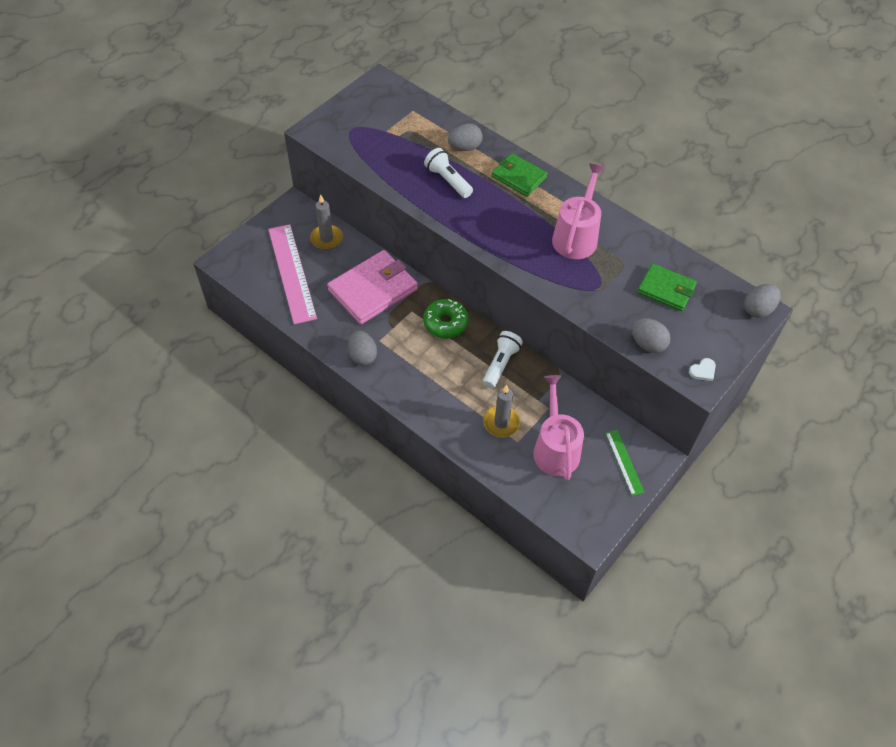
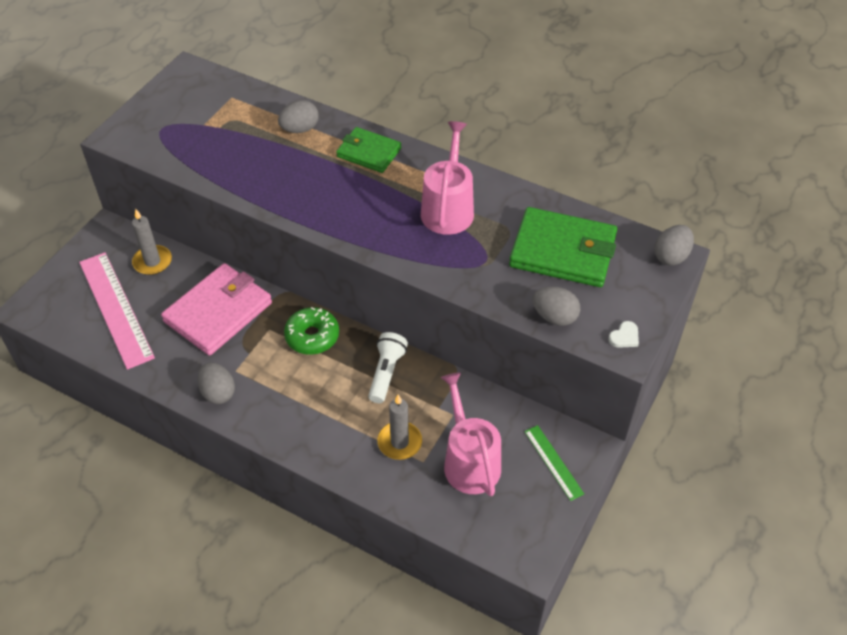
camera: 10 degrees left, 5 degrees down
(448, 180) = (286, 169): white flashlight -> none
(666, 289) = (563, 251): green wallet -> green wallet, size x1.65

